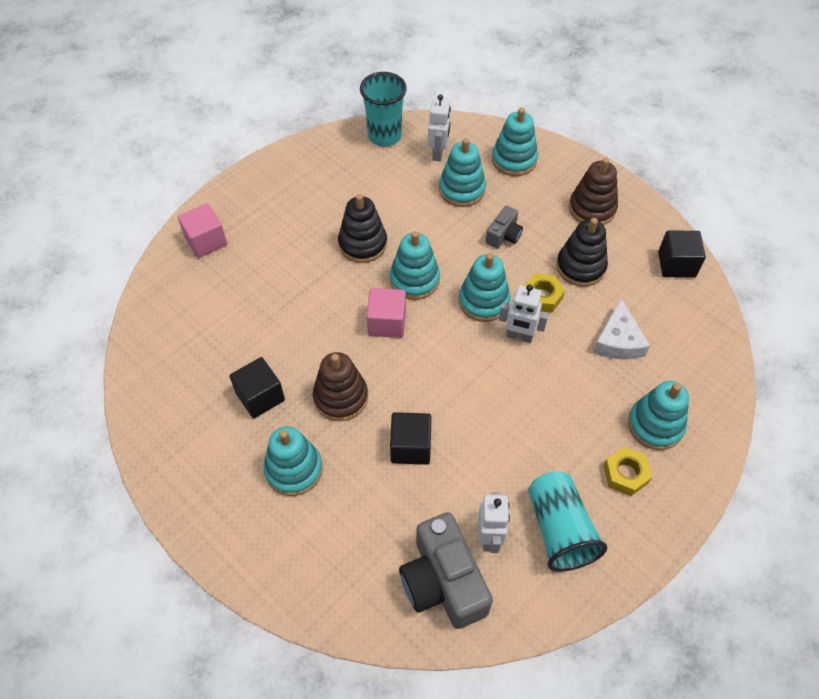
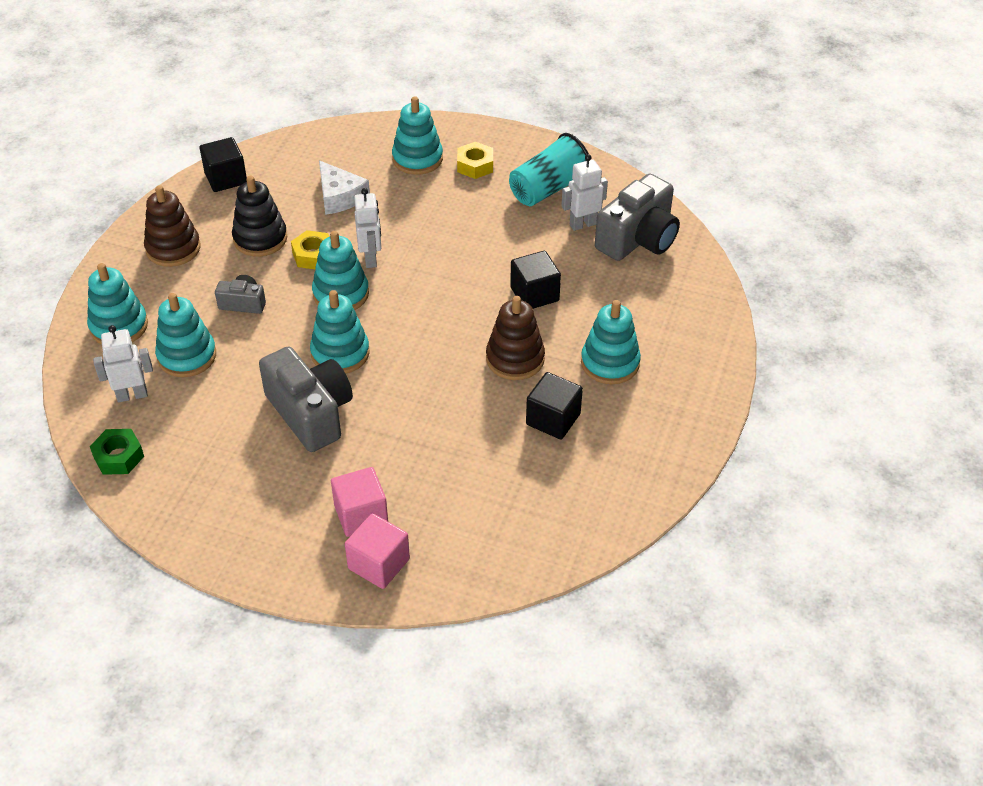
camera: 115 degrees left, 10 degrees down
(362, 244) = (310, 413): black stacking toy -> grey camera
(384, 136) = (119, 457): turquoise cup -> green nut
(387, 323) = (408, 356): pink cube -> pink cube (361, 515)
(618, 340) = (339, 196): white cheese -> white cheese turned 75 degrees clockwise

